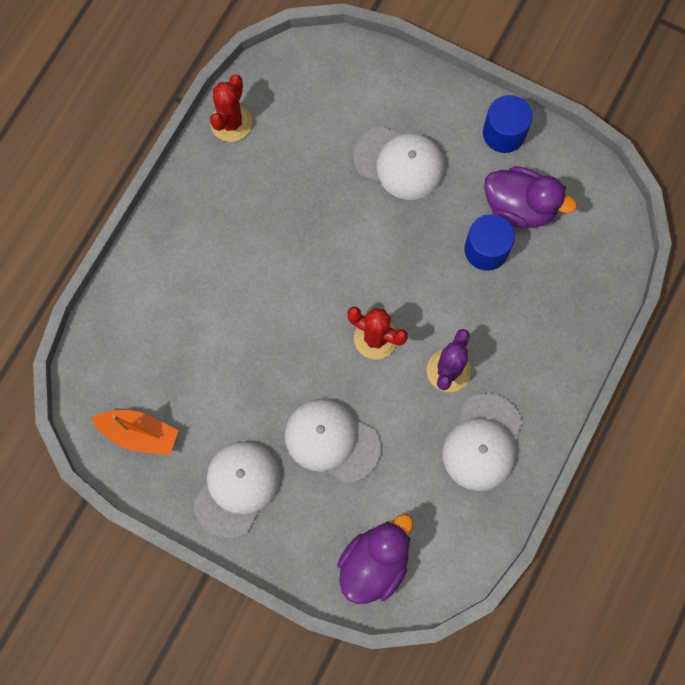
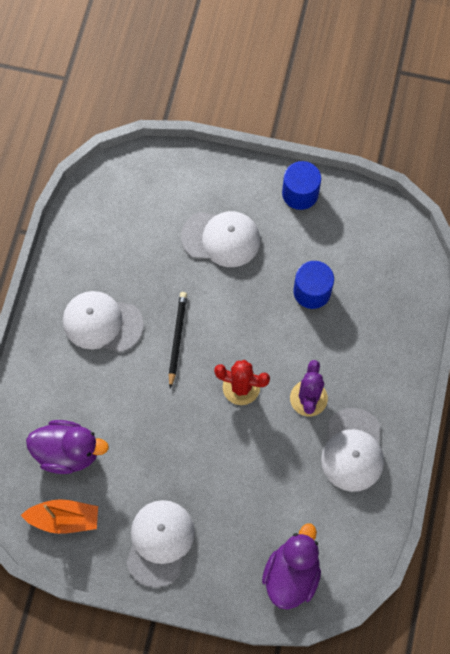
camera: 15 degrees left, 5 degrees down
(231, 123) = (72, 240): red cactus -> none
(318, 264) = (177, 338): none -> black pencil
(331, 441) = (228, 481): white cap -> white cap (102, 323)
(519, 207) = (329, 250): purple duck -> purple duck (68, 452)

